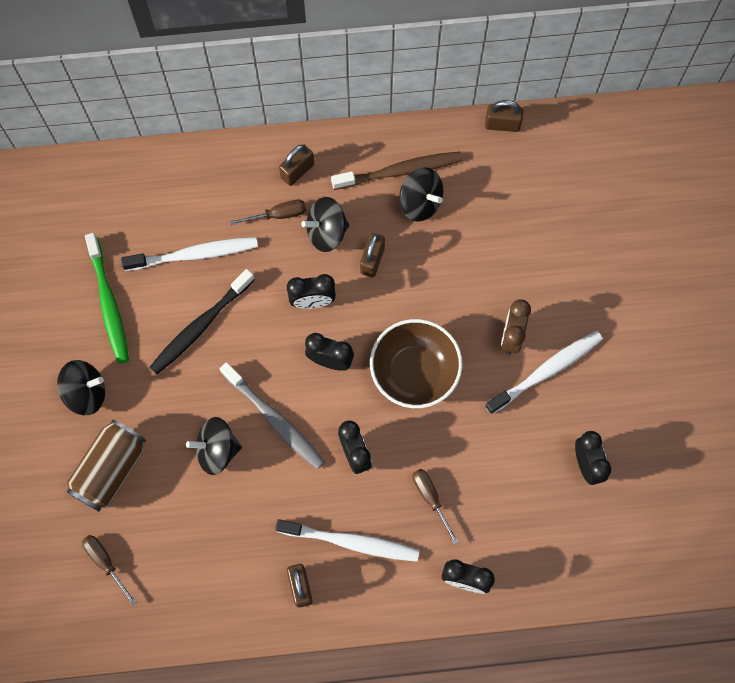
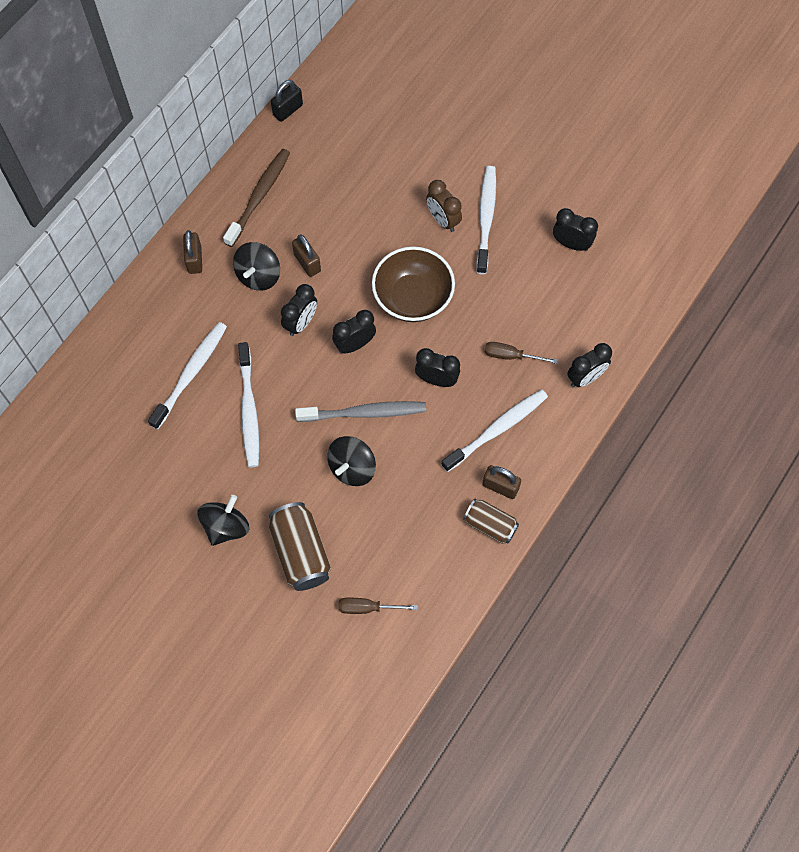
camera: 50 degrees left, 5 degrees down
(109, 303) = (171, 459): green toothbrush -> none
(201, 326) = (249, 409): black toothbrush -> white toothbrush
(258, 606) = (490, 525): none -> brown can
(278, 215) = (215, 297): brown screwdriver -> none
(420, 202) = (294, 201): black spinning top -> none
(502, 124) = (288, 110): brown padlock -> black padlock

